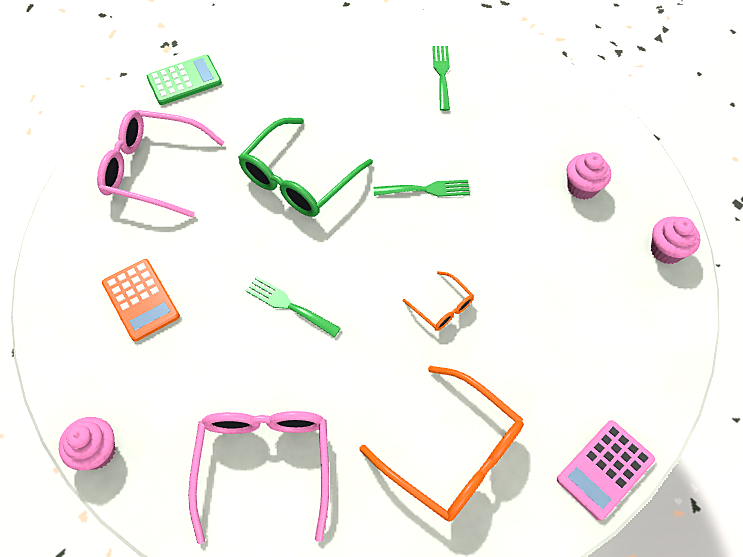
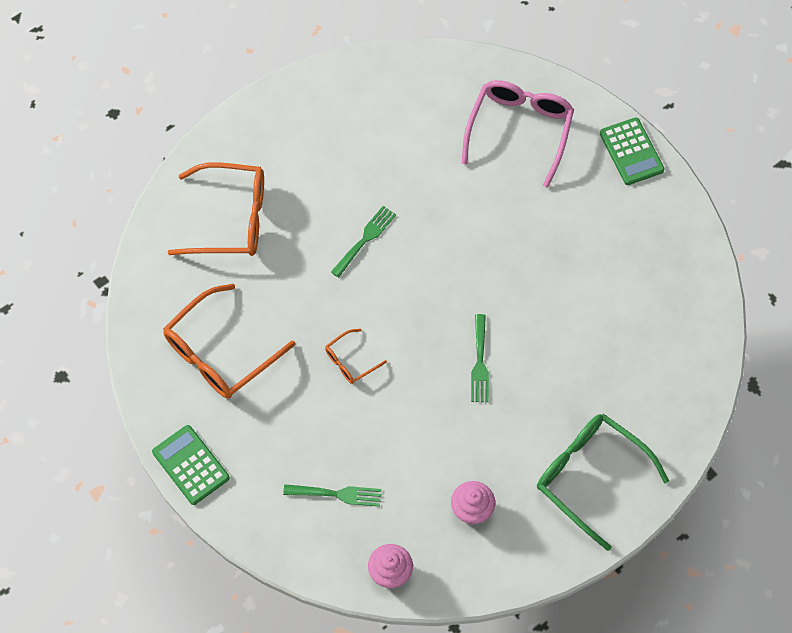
camera: 95 degrees right, 5 degrees up
(97, 451) = (256, 108): pink cupcake -> none
(141, 300) = (382, 129): orange calculator -> none
(264, 464) = (230, 219): pink glasses -> orange glasses
(299, 179) = (500, 251): green glasses -> green glasses (590, 477)
(441, 74) = (633, 396): green fork -> green fork (337, 494)
(605, 469) = (190, 465): pink calculator -> green calculator

